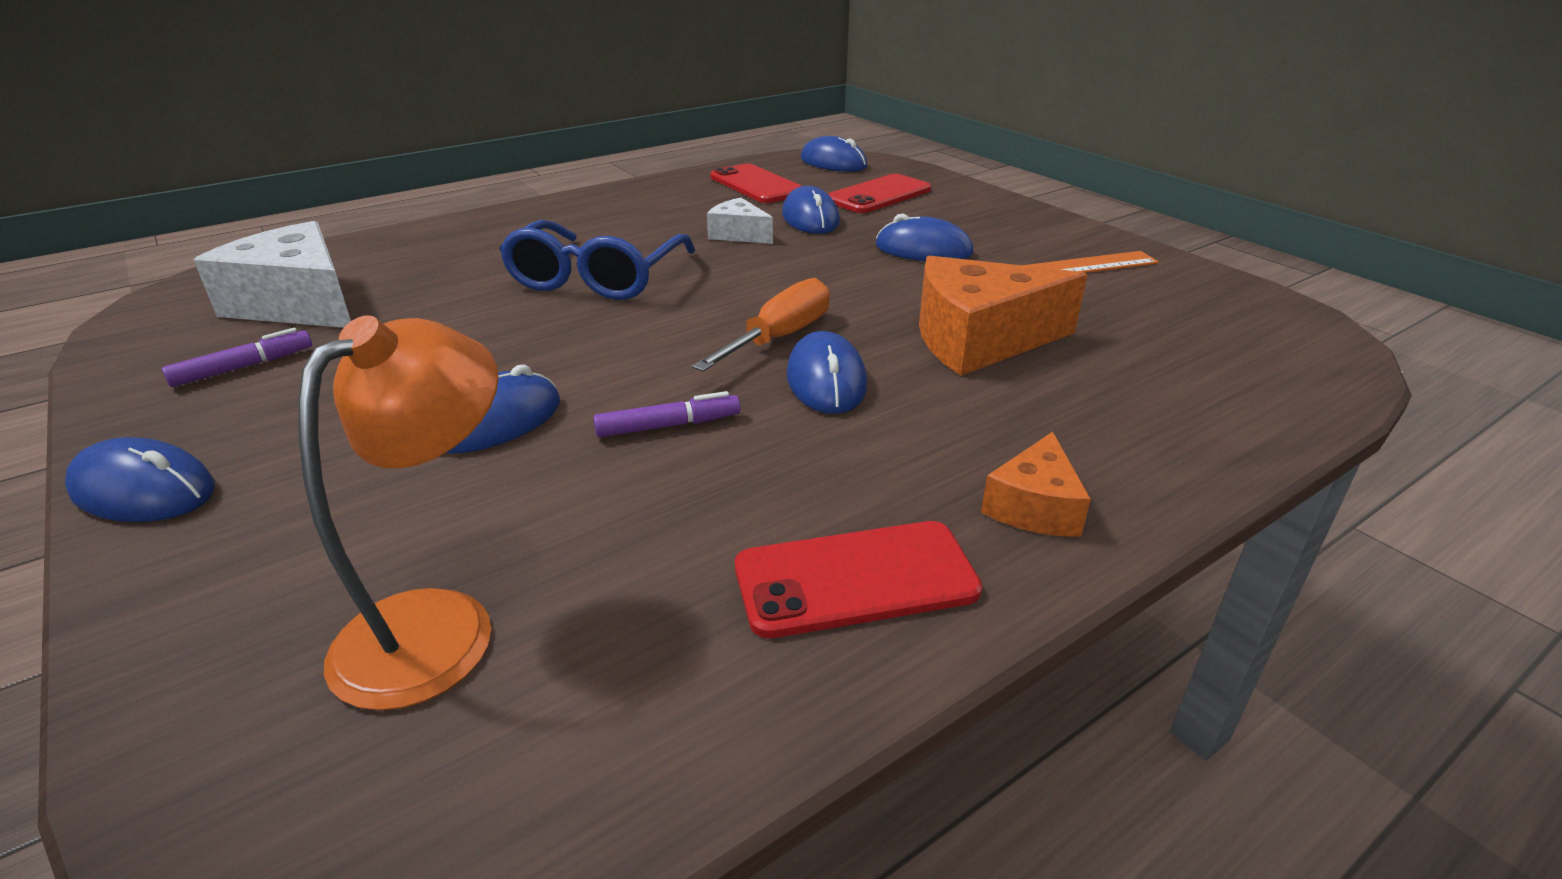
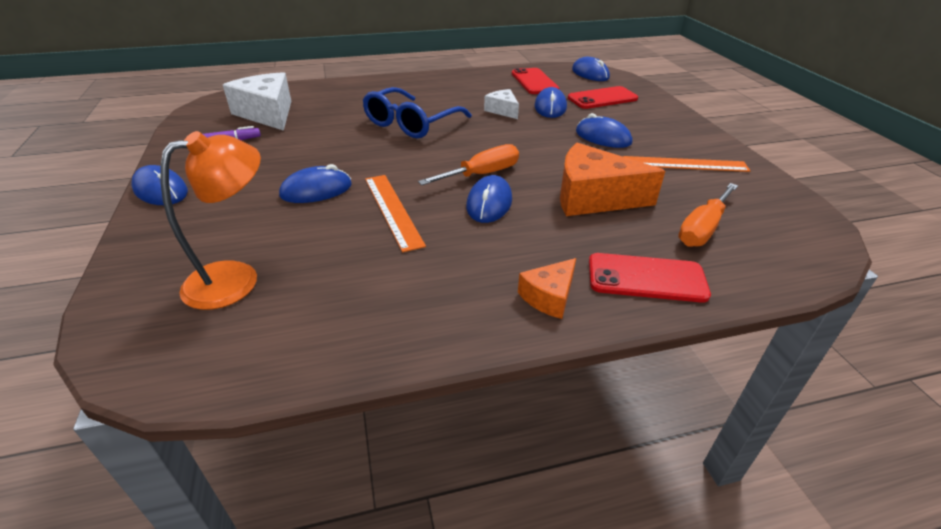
camera: 20 degrees right, 5 degrees up
(668, 426) = (393, 210): purple marker -> orange ruler
(855, 579) = (428, 308): red phone -> red phone (646, 278)
(1164, 353) = (702, 229): none -> orange screwdriver

